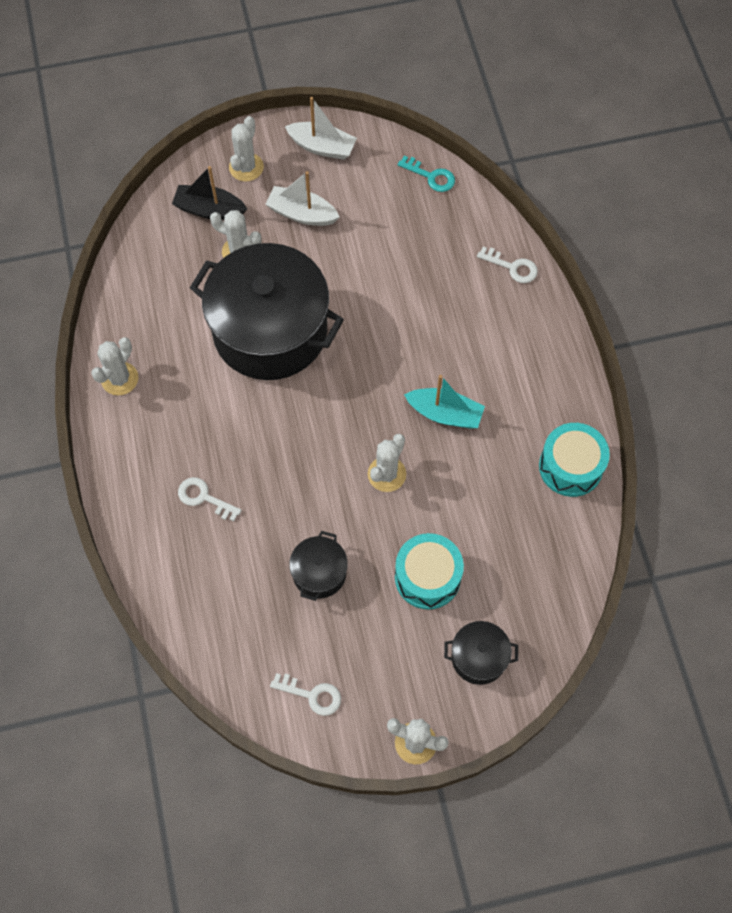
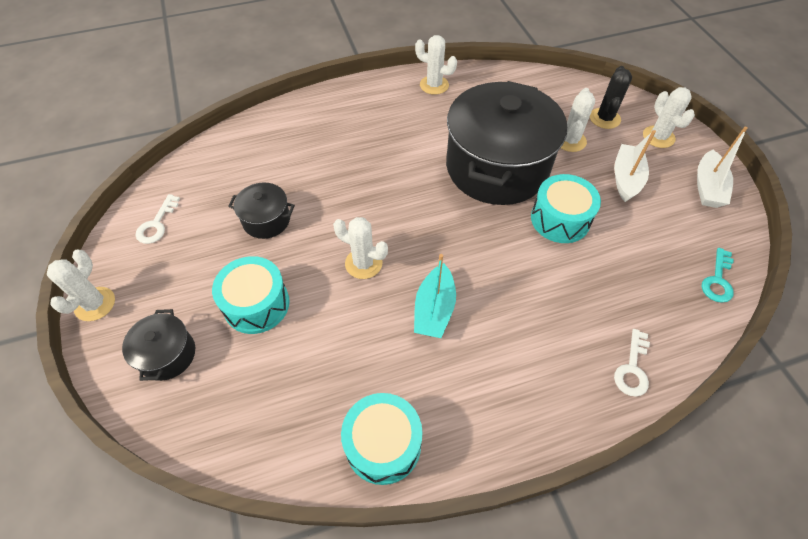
camera: 85 degrees right, 10 degrees down
(204, 498) = (336, 141): white key -> none
(209, 209) = (604, 118): black boat -> black cactus
(246, 167) = (658, 137): white cactus -> white cactus turned 60 degrees clockwise
(348, 285) = (560, 219): none -> turquoise drum

